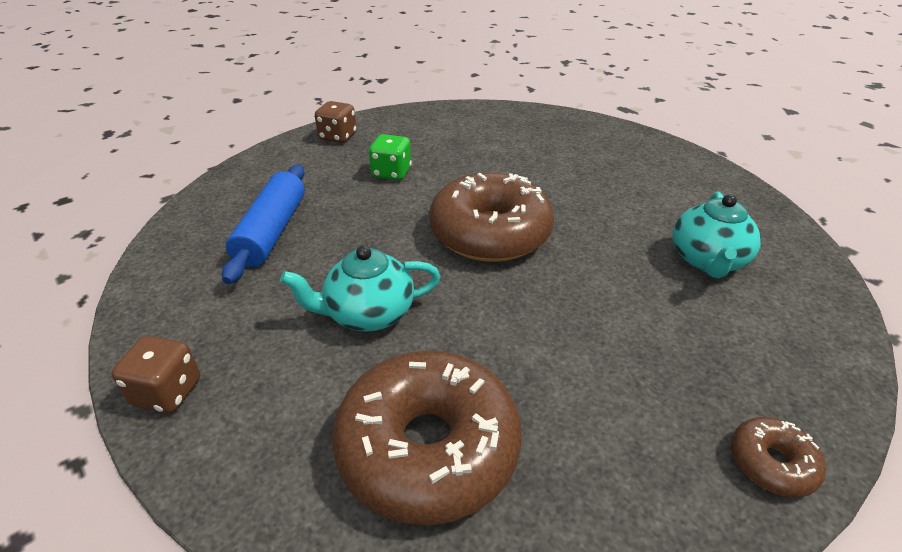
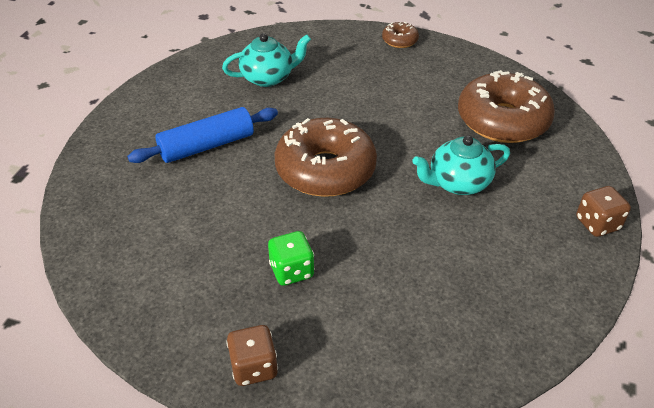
camera: 125 degrees left, 5 degrees up
(271, 232) = (446, 289): blue rolling pin -> blue rolling pin (207, 146)
(368, 314) = (458, 183): turquoise teapot -> turquoise teapot turned 120 degrees clockwise

